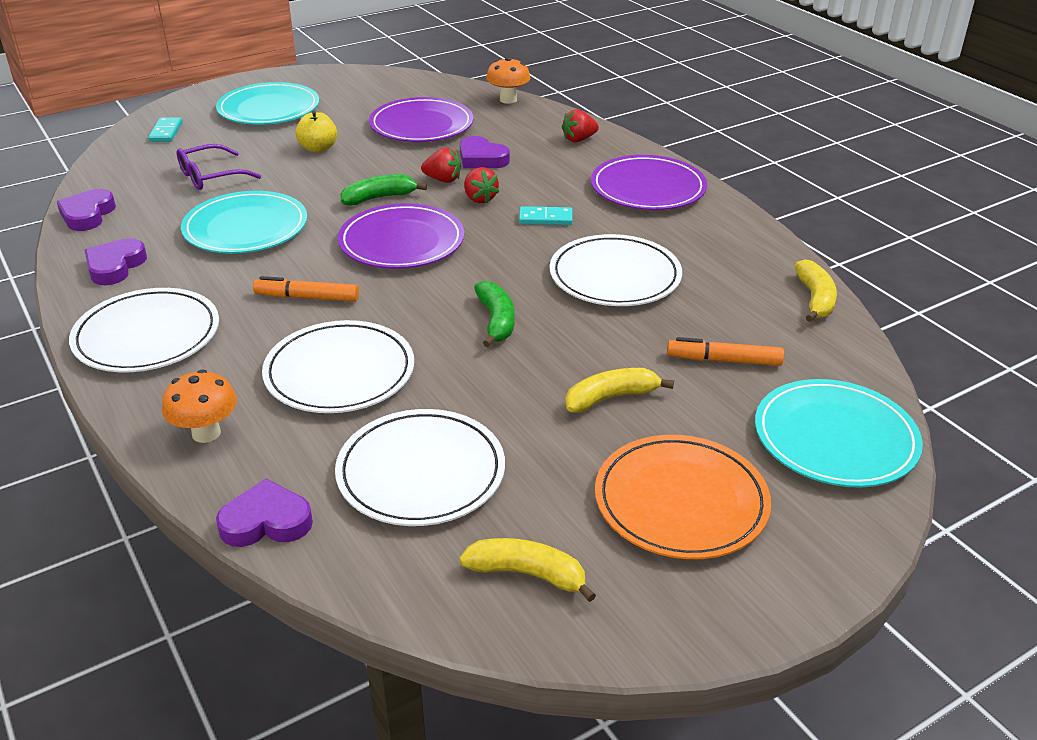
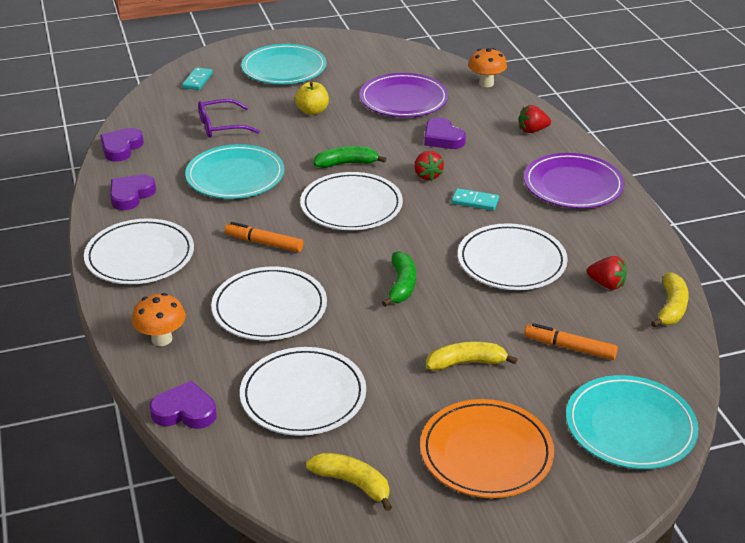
camera: 15 degrees right, 0 degrees up
(401, 242) = (351, 206): purple plate -> white plate
(443, 180) = (403, 154): red strawberry -> red strawberry (606, 284)

